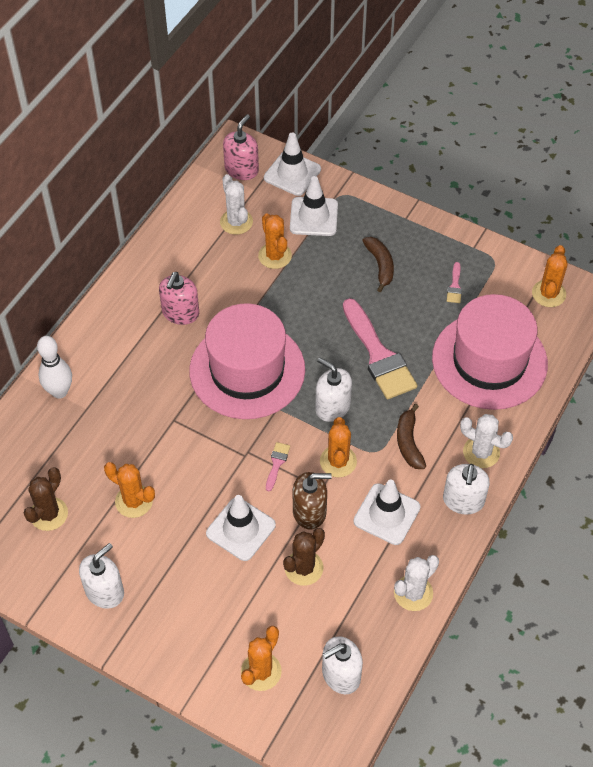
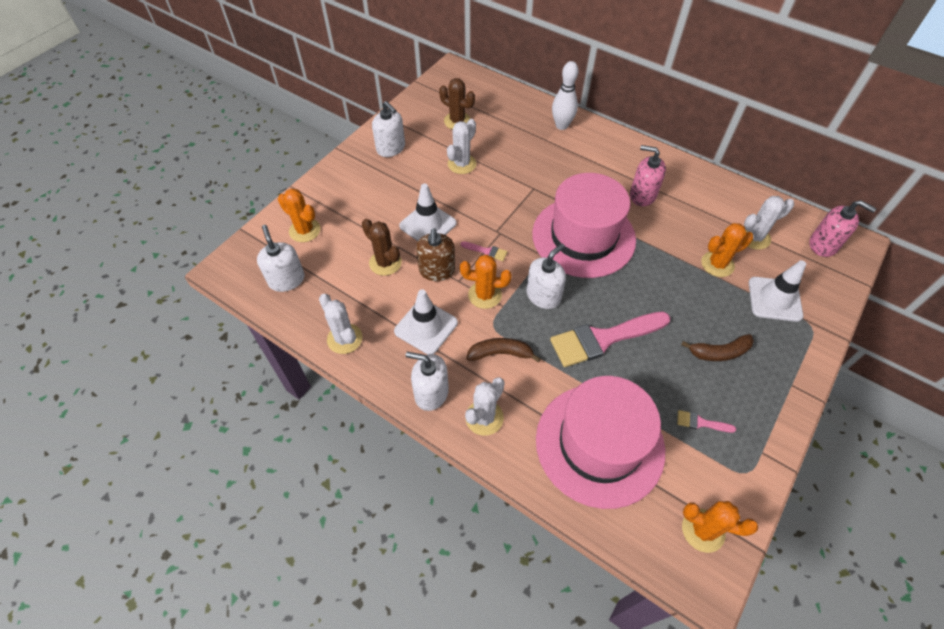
camera: 95 degrees right, 0 degrees up
(134, 501) = (462, 164): orange cactus -> white cactus
(292, 173) = (829, 285): white traffic cone -> none

